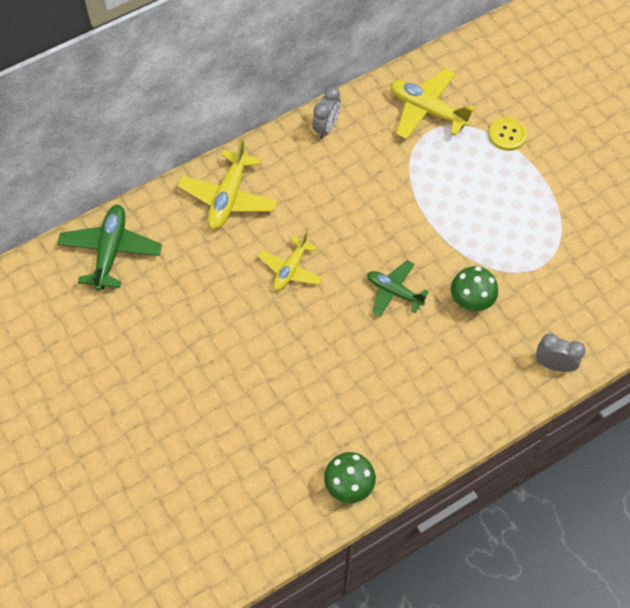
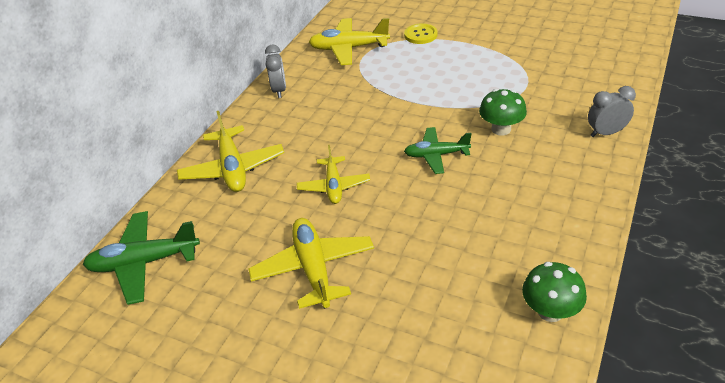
camera: 30 degrees left, 20 degrees down
(111, 251) = (144, 262): green plane -> green plane turned 75 degrees counterclockwise
(220, 337) = (313, 268): none -> yellow plane

